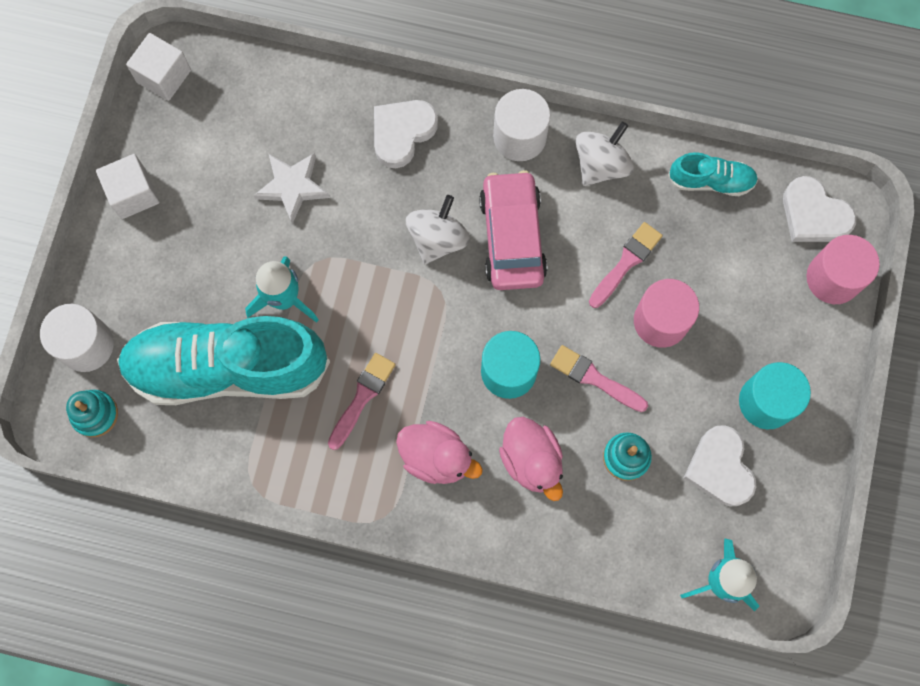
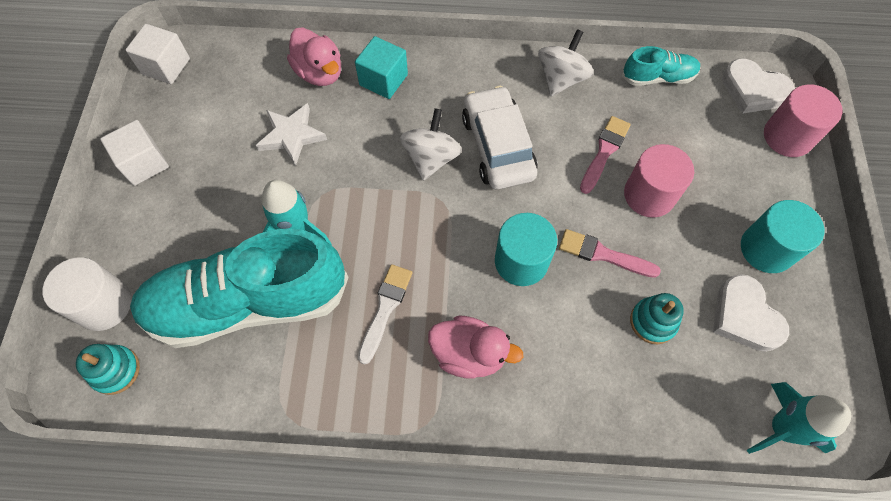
camera: 10 degrees left, 10 degrees down
(362, 397) = (385, 308): pink brush -> white brush
(402, 133) = (383, 80): white heart -> turquoise cube
(512, 237) = (497, 146): pink car -> white car
(519, 137) = (486, 68): white cylinder -> none
(531, 461) = (563, 341): pink duck -> pink duck (319, 73)

